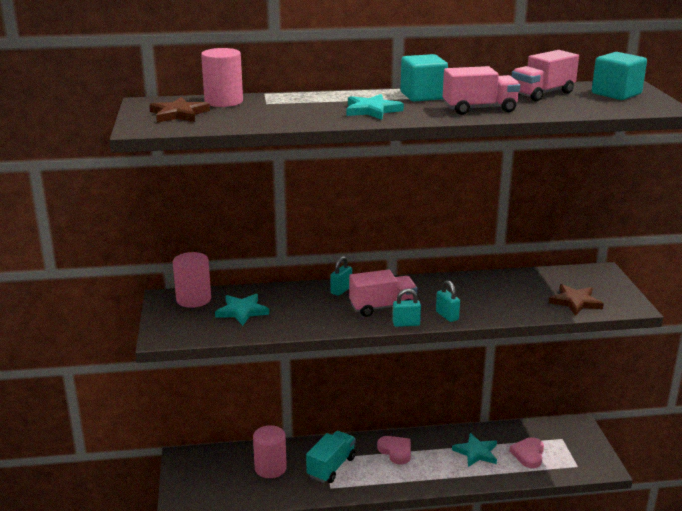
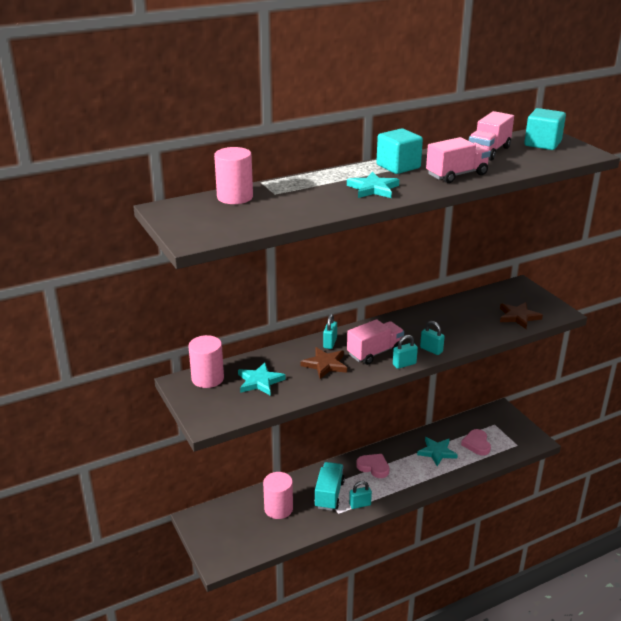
camera: 20 degrees left, 5 degrees up
(178, 114) = (209, 218): brown star -> brown star (325, 365)
(358, 485) = (360, 504): none -> turquoise padlock

